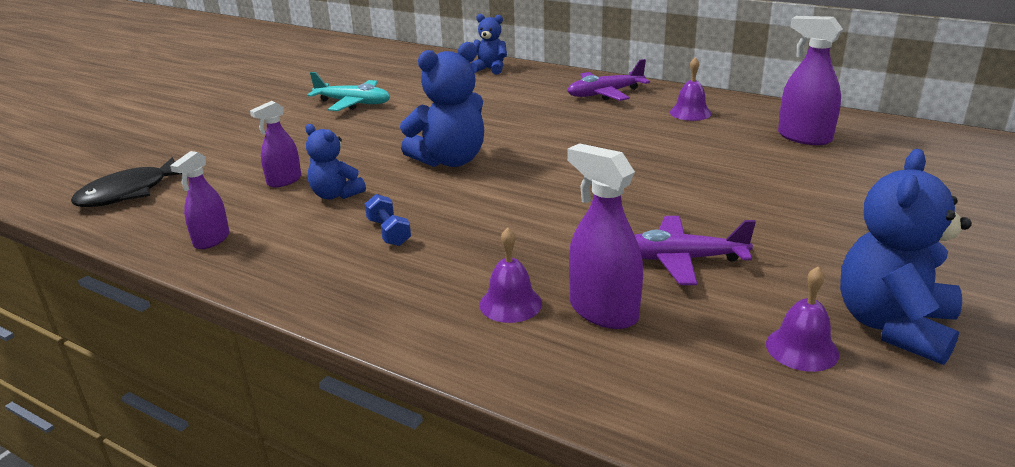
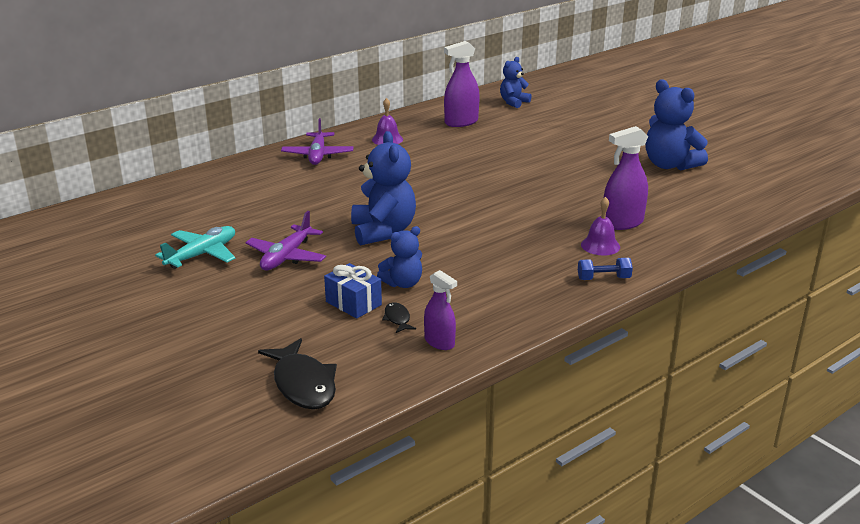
camera: 70 degrees left, 0 degrees up
(257, 208) = (397, 319): none -> black fish
(284, 181) = (353, 303): purple spray bottle -> blue gift
(389, 232) = (484, 270): blue dumbbell -> blue dumbbell (603, 278)
(490, 69) = (197, 183): blue teddy bear -> blue teddy bear (513, 102)
(681, 259) = (582, 192): purple plane -> purple plane (286, 256)
(802, 348) = (677, 187): purple bell -> none

